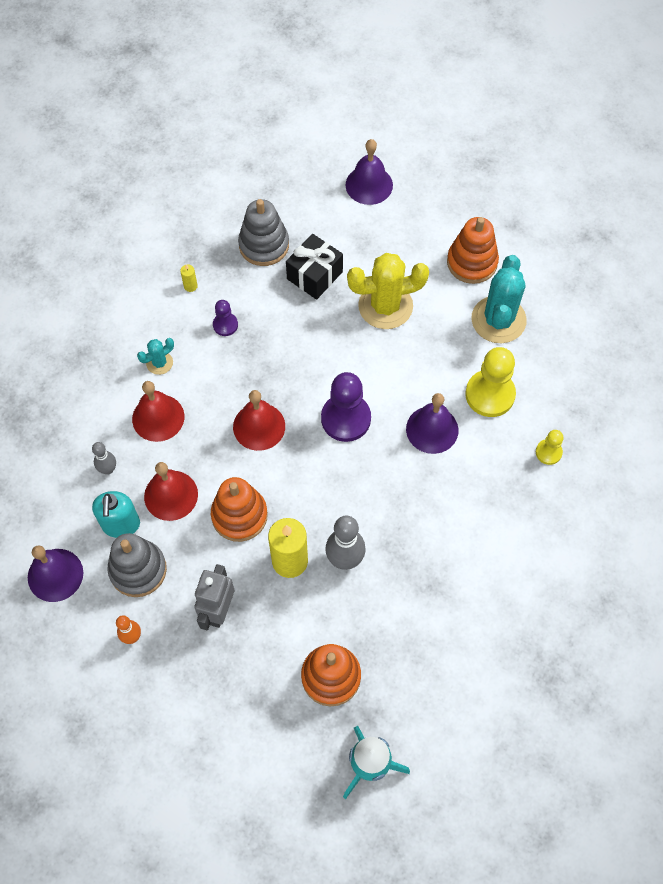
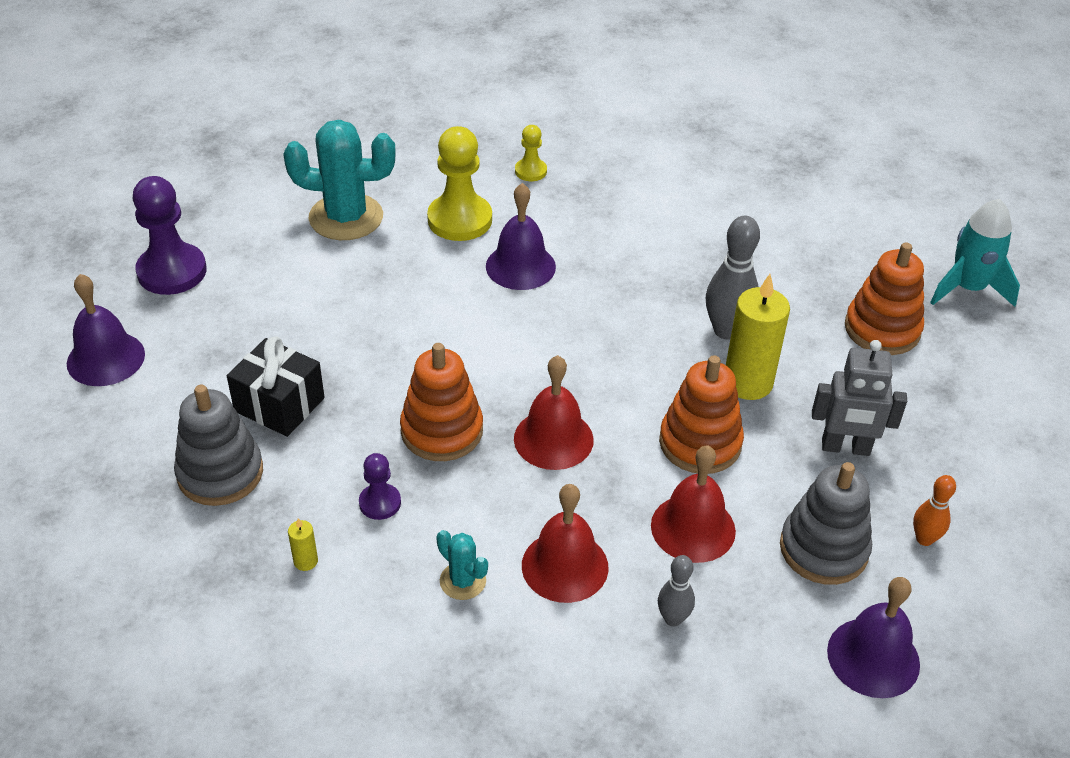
camera: 100 degrees left, 20 degrees down
(121, 524) = (760, 584): turquoise soap dispenser -> none
(346, 419) = (521, 348): purple pawn -> purple pawn (172, 271)
(385, 306) = (331, 323): yellow cactus -> none
(472, 262) = (253, 245): orange stacking toy -> orange stacking toy (442, 431)

